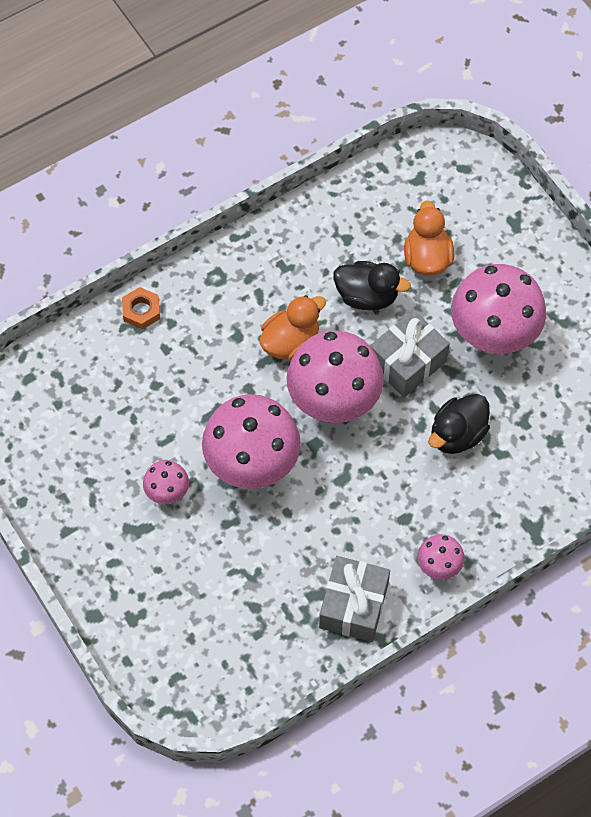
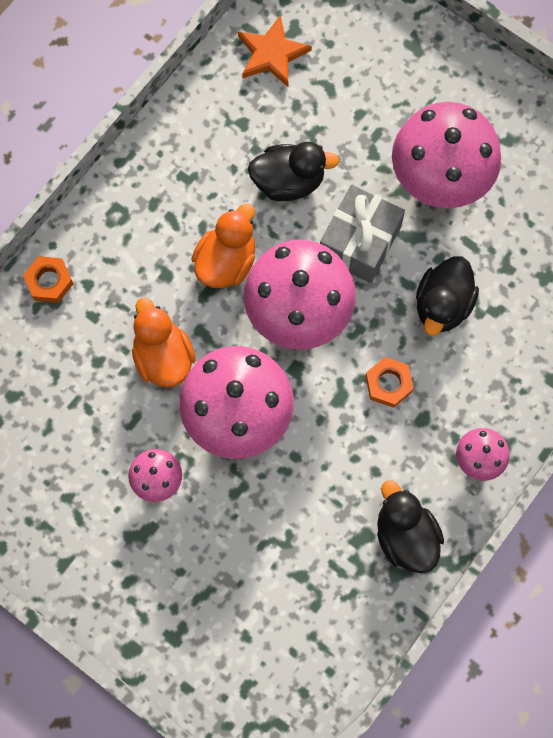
camera: 20 degrees left, 10 degrees up
(353, 606) = (405, 536): grey gift -> black duck
(387, 481) = (388, 384): none -> orange nut
(392, 192) = (272, 54): none -> orange star
(427, 258) = (336, 116): orange duck -> orange duck (163, 357)

